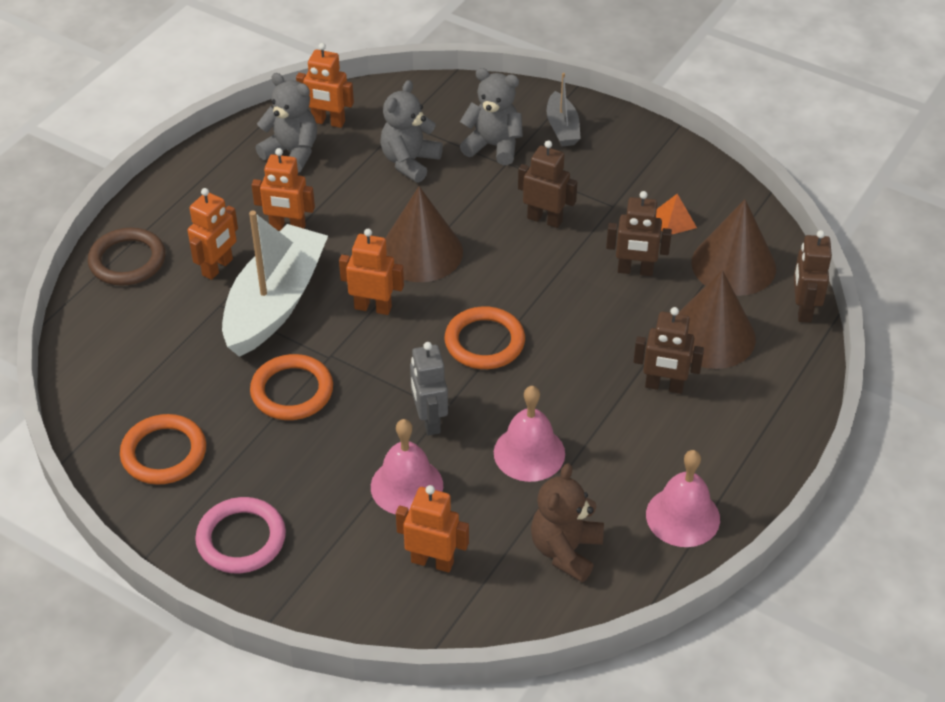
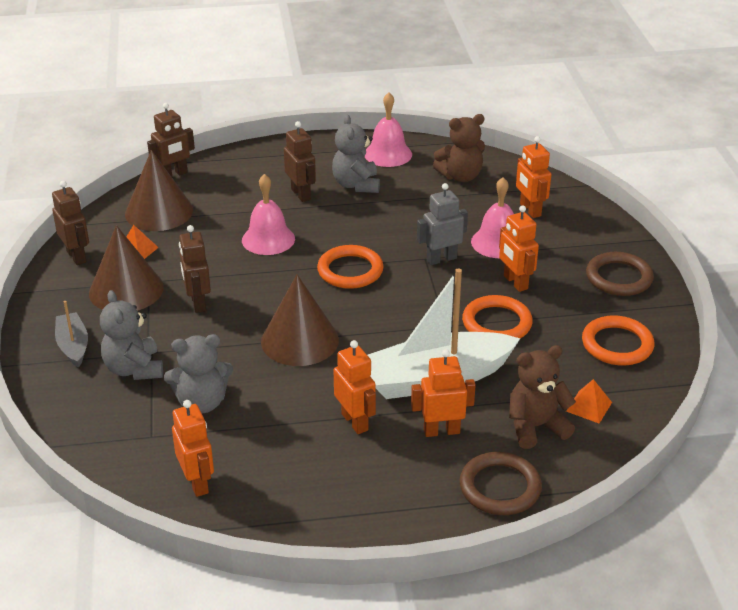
camera: 130 degrees left, 10 degrees down
(127, 372) = (589, 406): none -> orange pyramid
(151, 323) = (536, 427): none -> brown teddy bear
(241, 539) = (619, 278): pink ring -> brown ring
(292, 153) = (263, 478): grey teddy bear -> grey teddy bear (356, 185)
(373, 307) = (381, 331): orange robot -> orange robot (515, 282)
(429, 420) = (441, 259): grey robot -> grey robot turned 150 degrees counterclockwise
(529, 453) = (414, 215): pink bell -> pink bell (268, 239)
(562, 128) = (73, 346): grey boat -> grey boat turned 60 degrees counterclockwise
(635, 271) = (209, 244): brown robot -> brown robot (76, 256)
(711, 335) = (237, 195): brown cone -> brown cone (126, 290)

